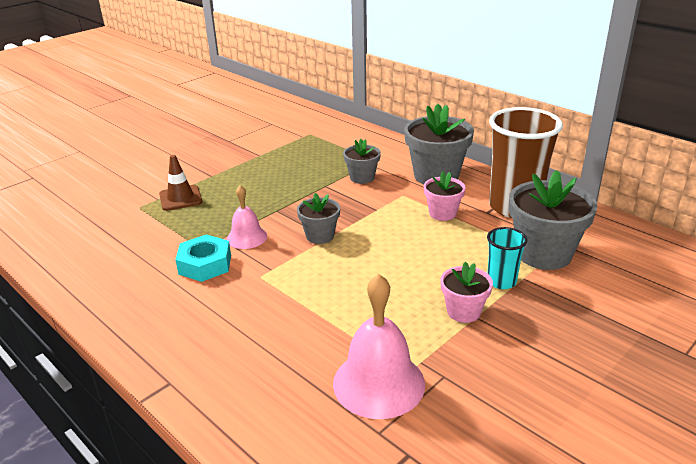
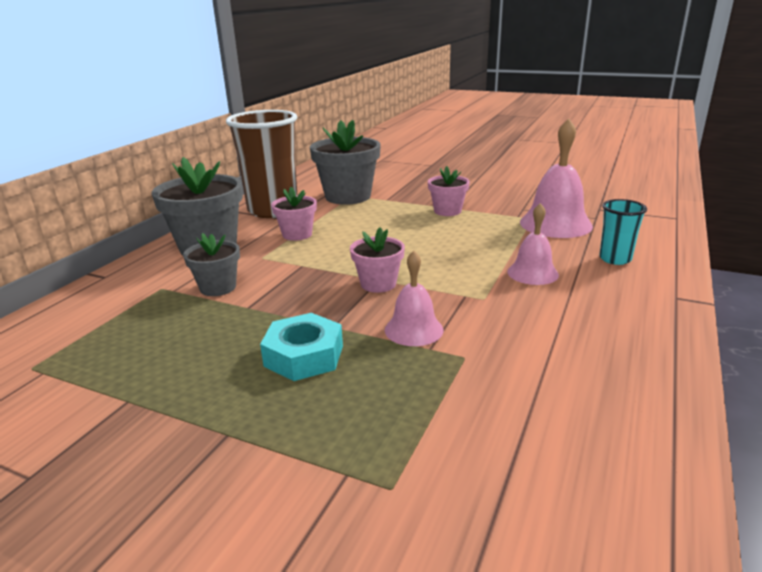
camera: 110 degrees left, 5 degrees down
(180, 198) = (331, 440): brown traffic cone -> none
(205, 264) = (496, 340): turquoise nut -> turquoise nut (304, 356)
(278, 316) = (532, 273): none -> pink bell
(320, 236) = (378, 284): grey flower pot -> pink flower pot
(501, 281) = (397, 204): turquoise cup -> turquoise cup (615, 259)

